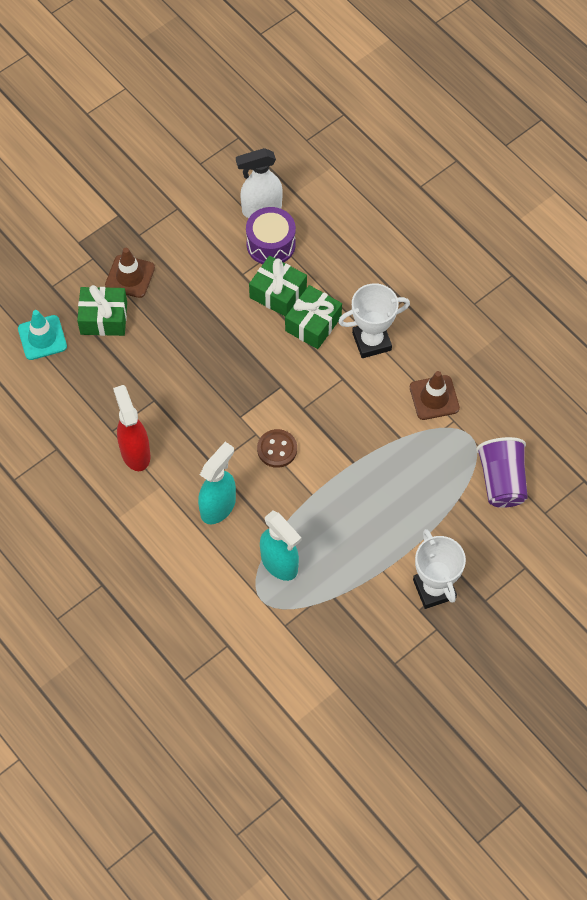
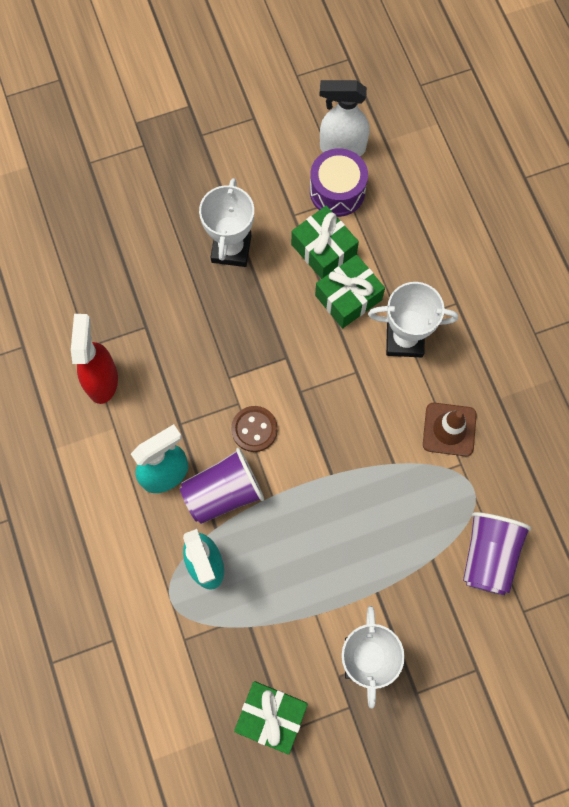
camera: 20 degrees right, 10 degrees up
(42, 338) = (57, 216): turquoise traffic cone -> none
(103, 318) = (128, 216): green gift -> green gift (271, 716)
(130, 276) = (174, 178): brown traffic cone -> none
(201, 317) = (231, 249): none -> white trophy
(271, 505) = (223, 492): none -> purple cup

